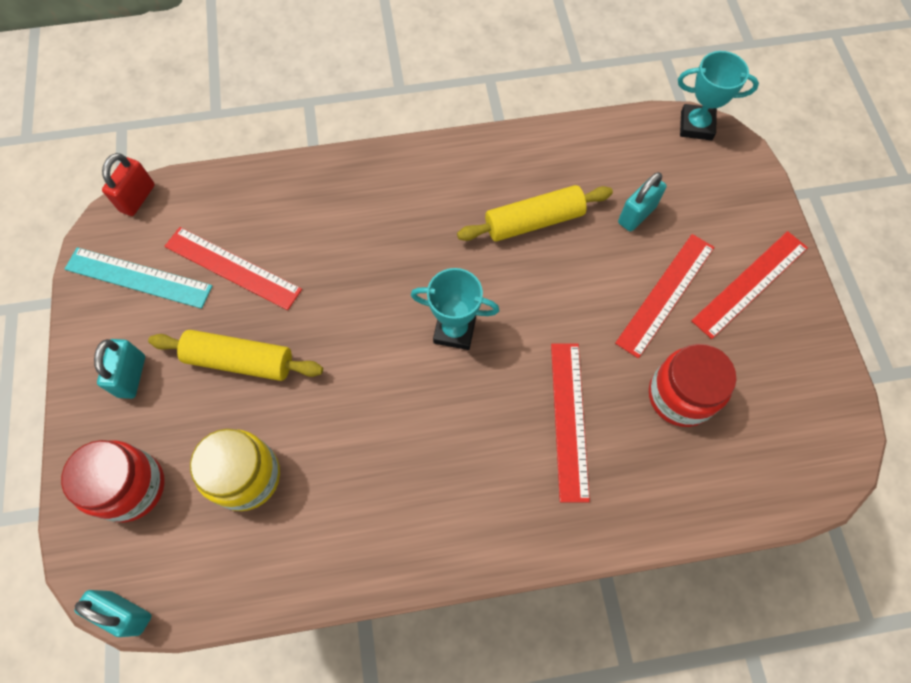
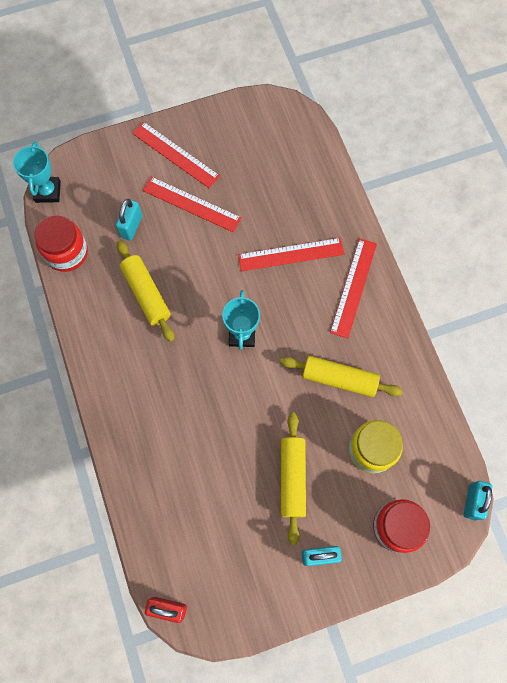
camera: 100 degrees left, 5 degrees up
(138, 277) = (240, 580): turquoise ruler -> none
(232, 268) = (219, 506): red ruler -> red ruler (353, 287)
(360, 451) = (339, 379): none -> yellow rolling pin
(636, 215) = (131, 226): turquoise padlock -> turquoise padlock turned 75 degrees clockwise
(680, 396) = (262, 192): red jar -> red jar (67, 252)

